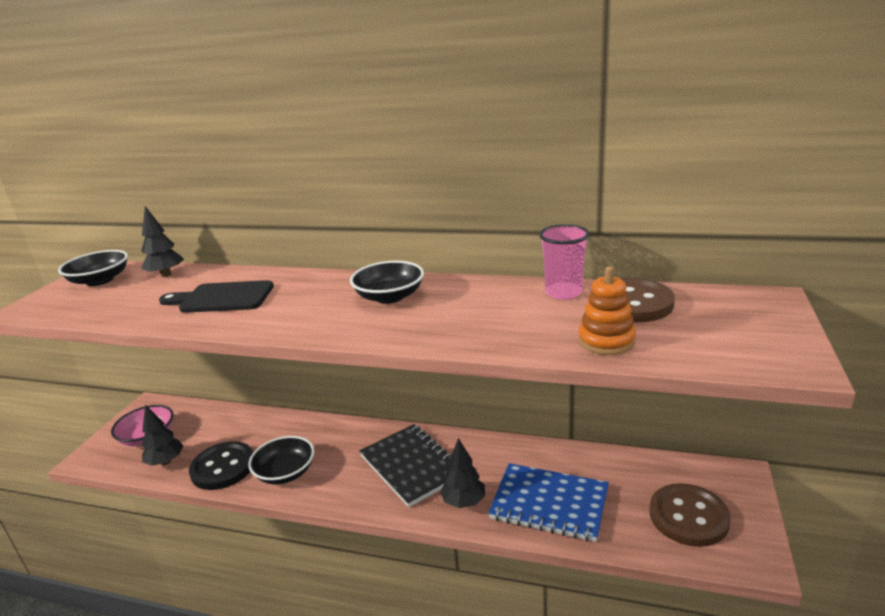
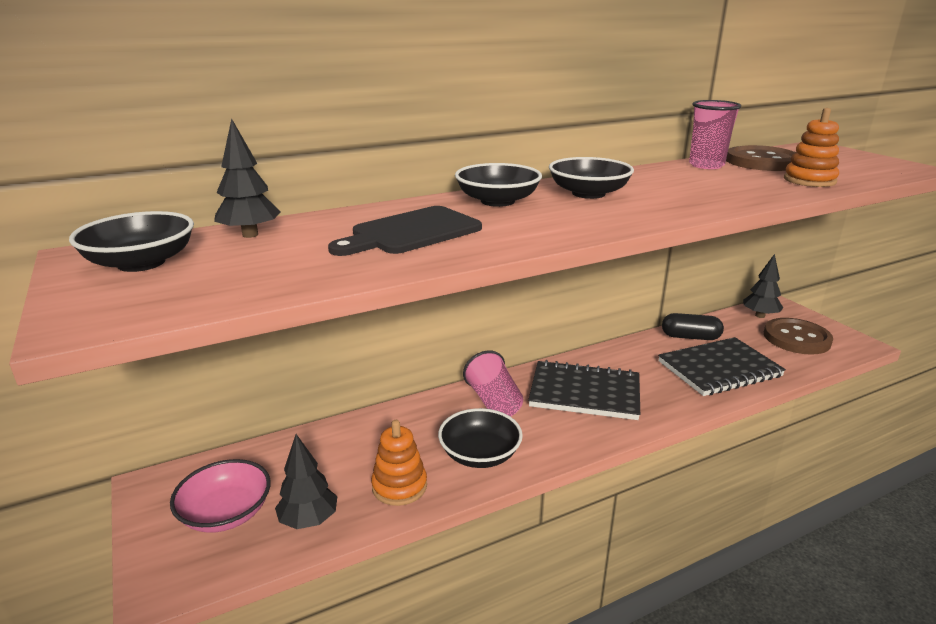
camera: 45 degrees left, 0 degrees up
(223, 467) = (399, 486): black button -> orange stacking toy
(321, 286) = (497, 201): none -> black bowl
(348, 441) = (494, 402): none -> pink cup
(464, 502) = (667, 396): black tree -> black tree (760, 316)
(549, 504) = (719, 369): blue notebook -> black notebook
(579, 462) = (690, 337): none -> black capsule

